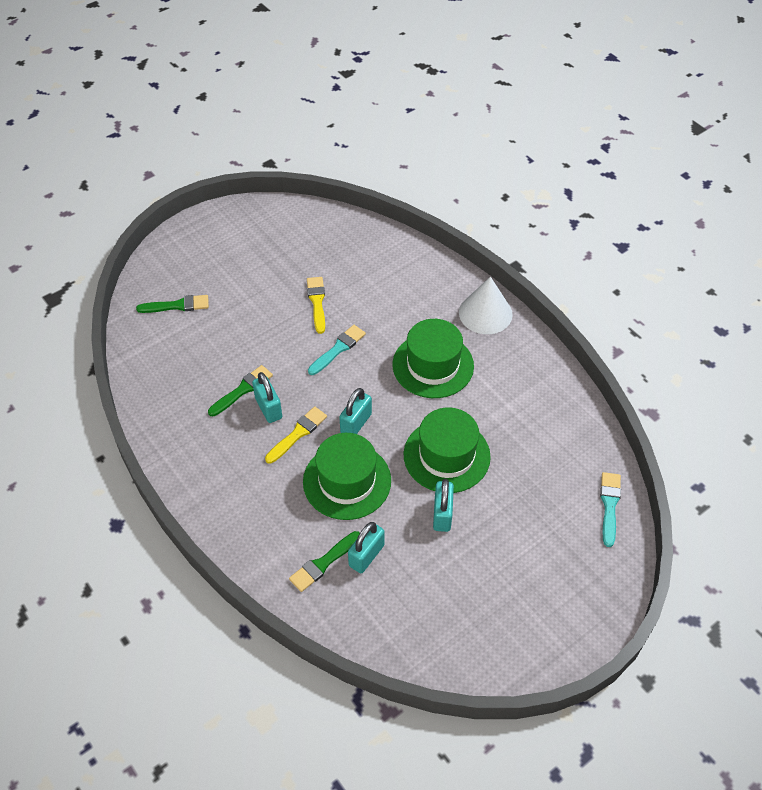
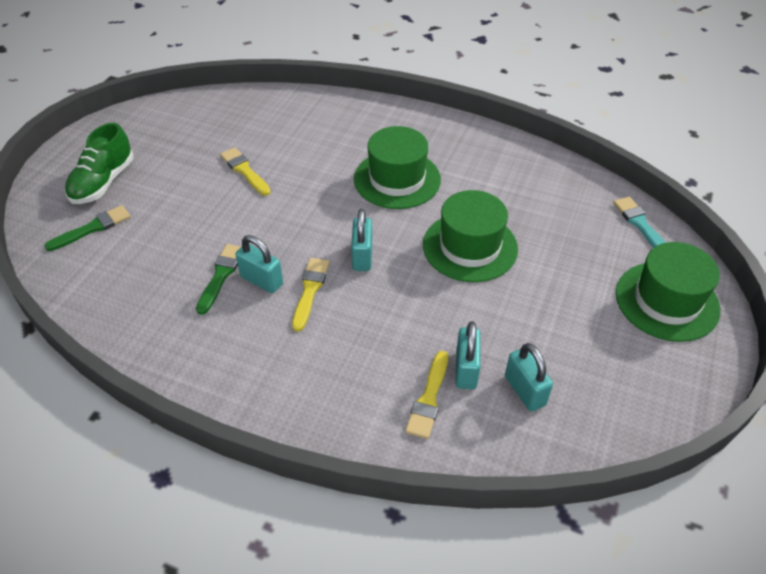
camera: 30 degrees left, 5 degrees down
(206, 266) = (103, 182): none -> green shoe
(323, 563) = (429, 398): green brush -> yellow brush
(338, 349) = (295, 201): turquoise brush -> none
(347, 481) = (393, 311): green hat -> green hat (666, 301)
(442, 514) = (507, 298): turquoise padlock -> turquoise padlock (524, 390)
(485, 313) = (411, 122): white cone -> none

